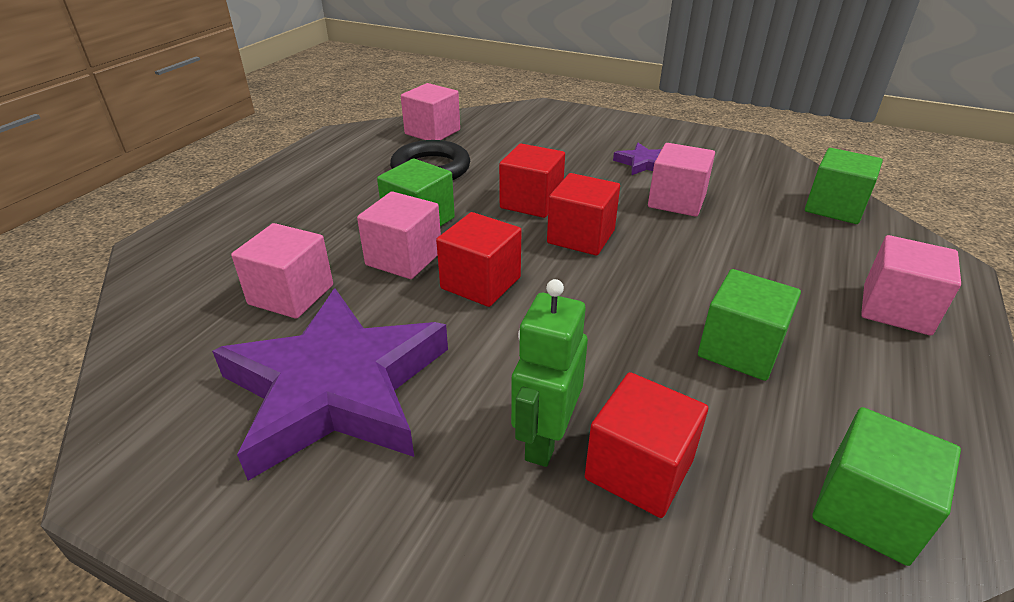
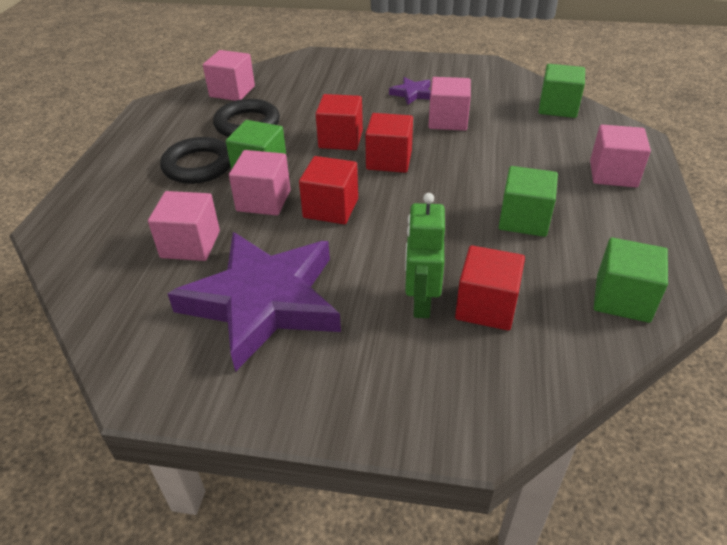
camera: 15 degrees left, 5 degrees up
(352, 205) = (198, 165): none -> black ring

